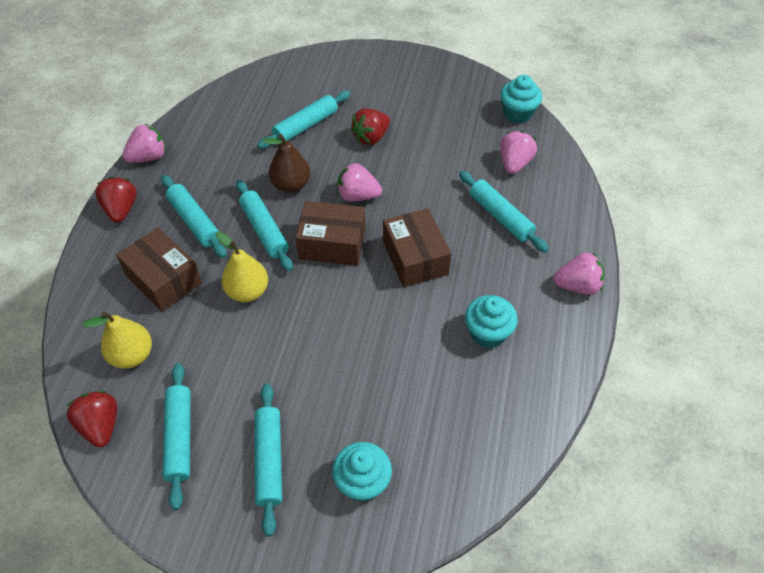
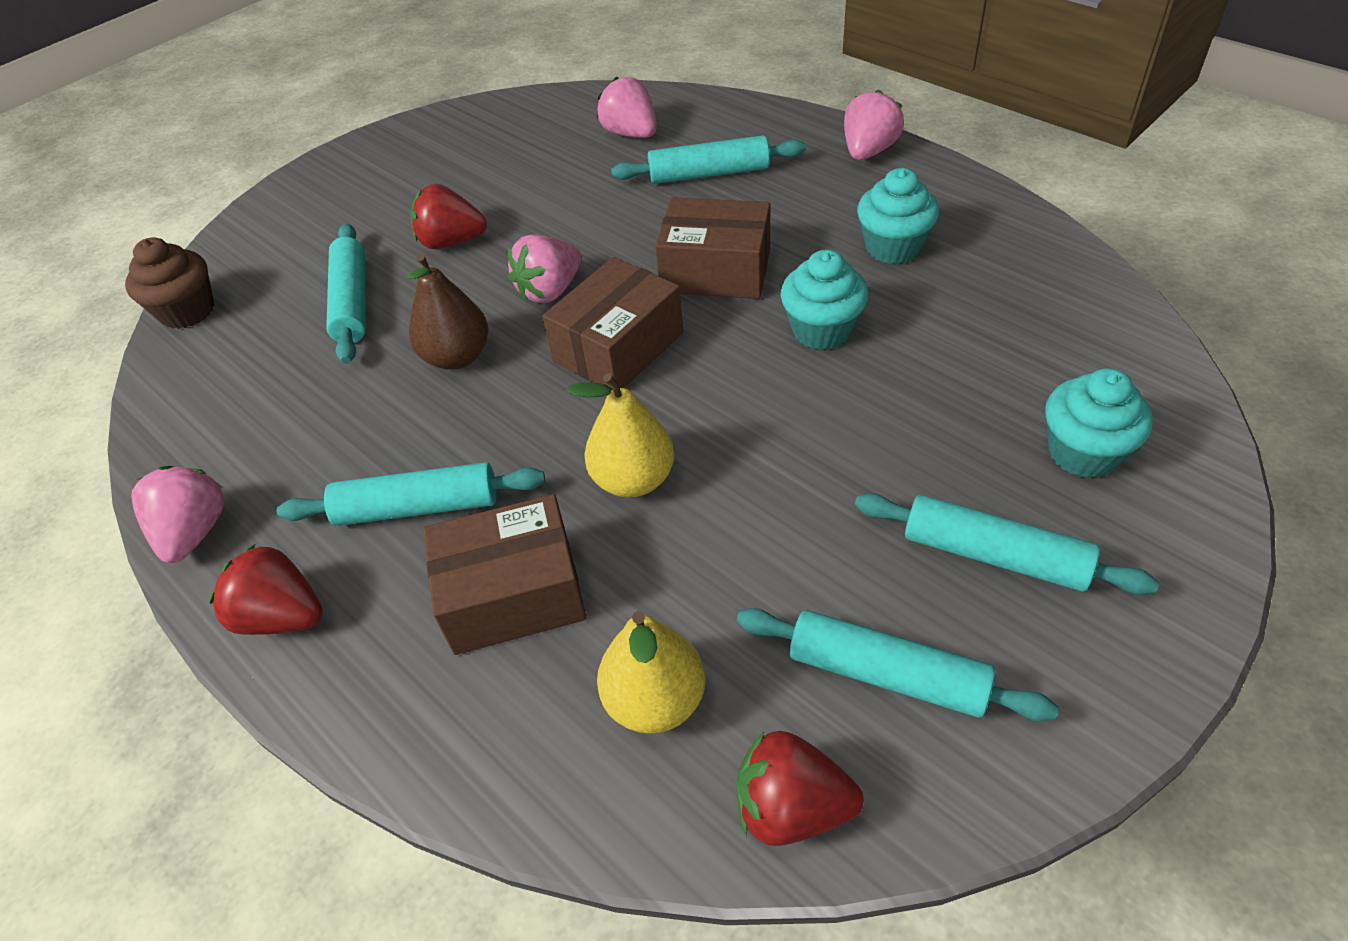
camera: 55 degrees left, 5 degrees down
(264, 230) = (522, 418): turquoise rolling pin -> none
(267, 73) = (187, 311): none -> brown cupcake
(371, 137) = (451, 242): red strawberry -> red strawberry turned 105 degrees clockwise
(517, 113) = (550, 104): turquoise cupcake -> turquoise cupcake (821, 330)

